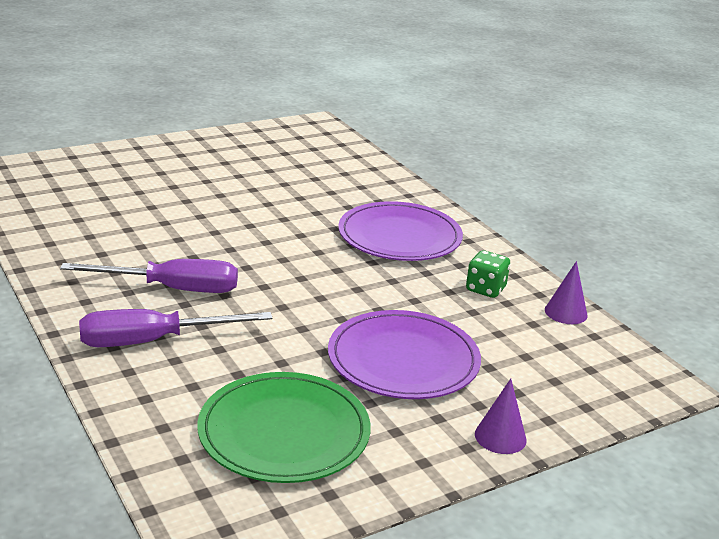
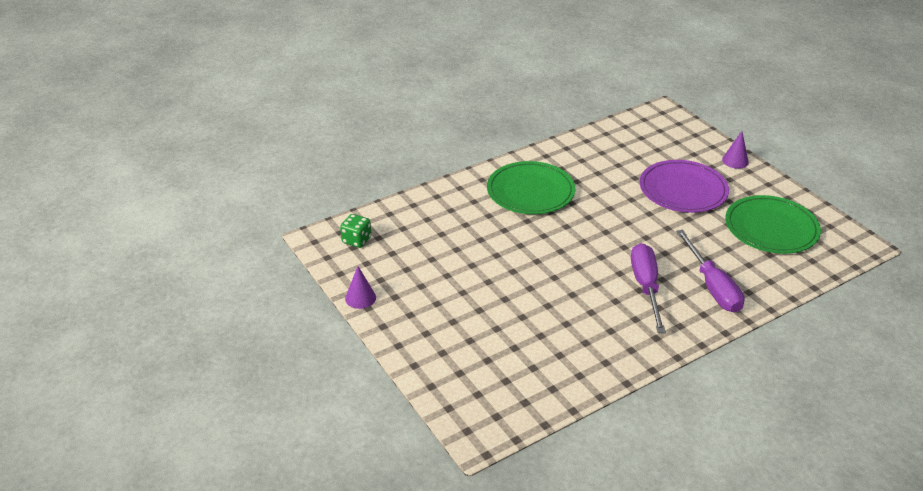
camera: 90 degrees left, 10 degrees up
(399, 237) = (530, 191): purple plate -> green plate
(485, 289) = (589, 159): green dice -> green dice (356, 240)
(566, 312) = (604, 133): purple cone -> purple cone (360, 298)

